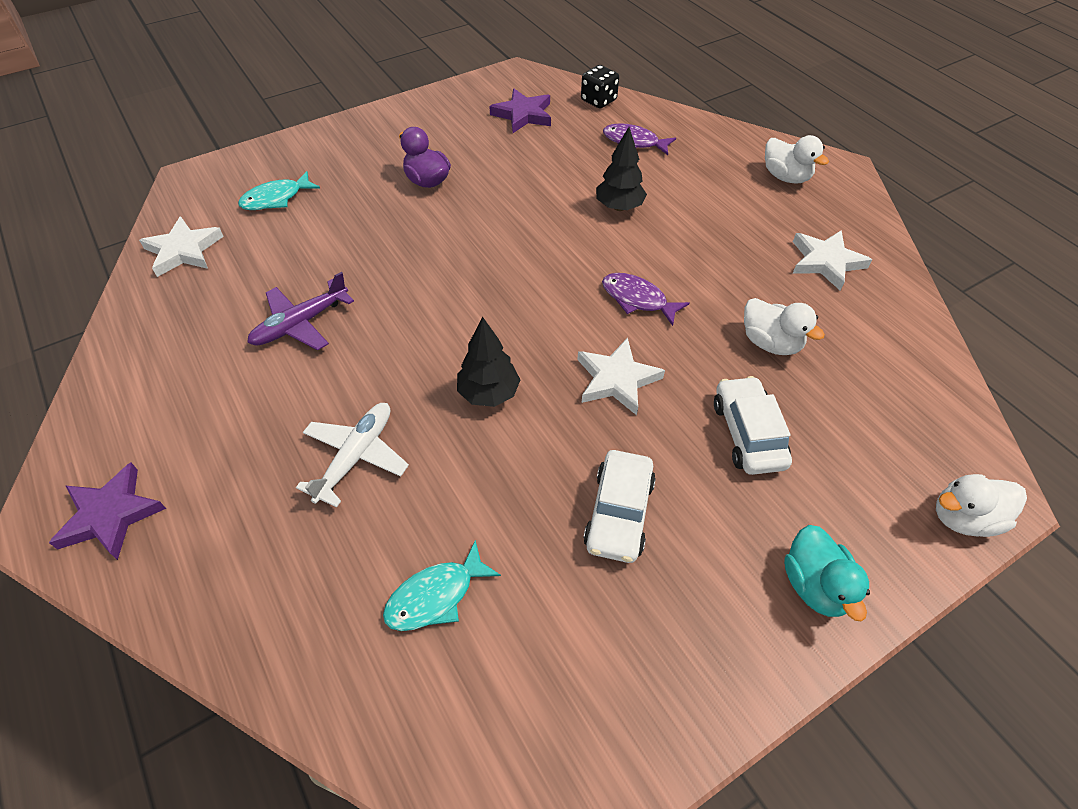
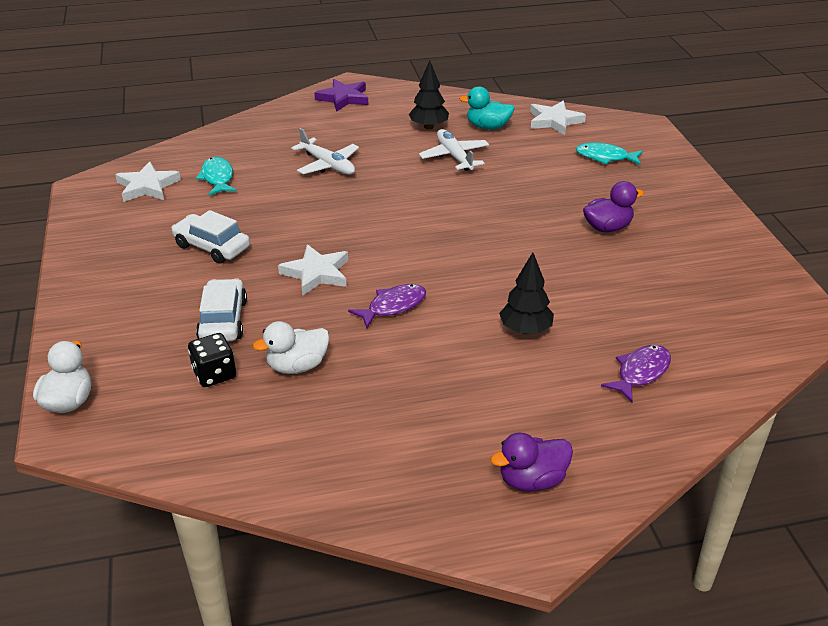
camera: 110 degrees right, 15 degrees down
(276, 198) = (605, 157): turquoise fish -> turquoise fish turned 60 degrees counterclockwise
(301, 324) = (454, 157): purple plane -> white plane
(489, 393) = (343, 217): black tree -> black tree (428, 127)
(523, 115) = (714, 304): purple star -> none
(598, 100) = (739, 369): black dice -> black dice (214, 374)
(747, 433) = (223, 320): white car -> white car turned 105 degrees counterclockwise
(785, 177) = (532, 480): white duck -> purple duck
(815, 585) = (97, 308): turquoise duck -> turquoise duck (487, 127)
(826, 262) = (373, 449): white star -> white star (147, 186)

